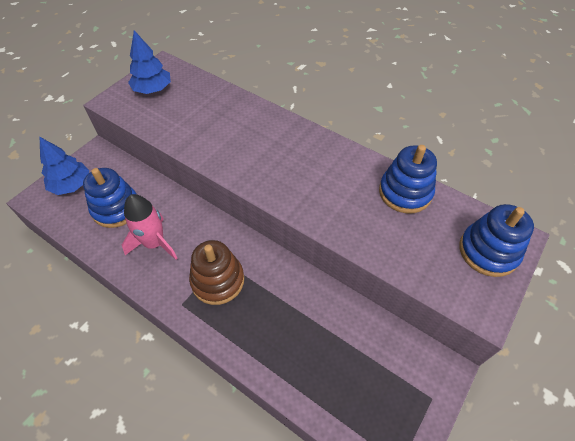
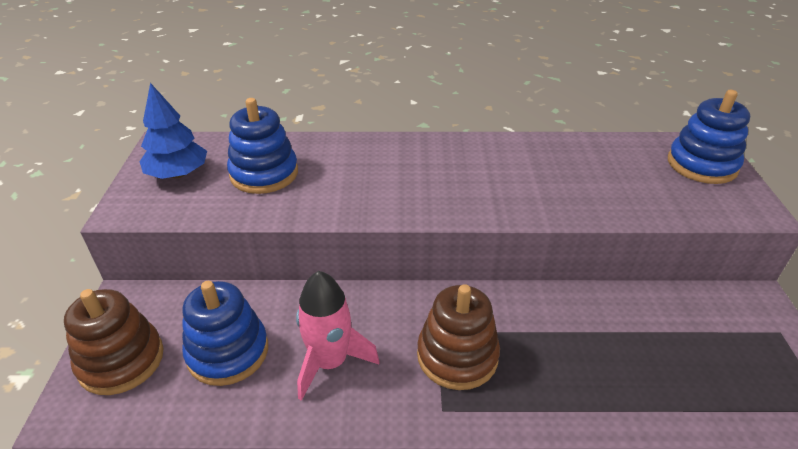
camera: 35 degrees left, 15 degrees down
(71, 185) = (121, 360): blue tree -> brown stacking toy
(405, 192) = (580, 152): blue stacking toy -> blue stacking toy (264, 174)

